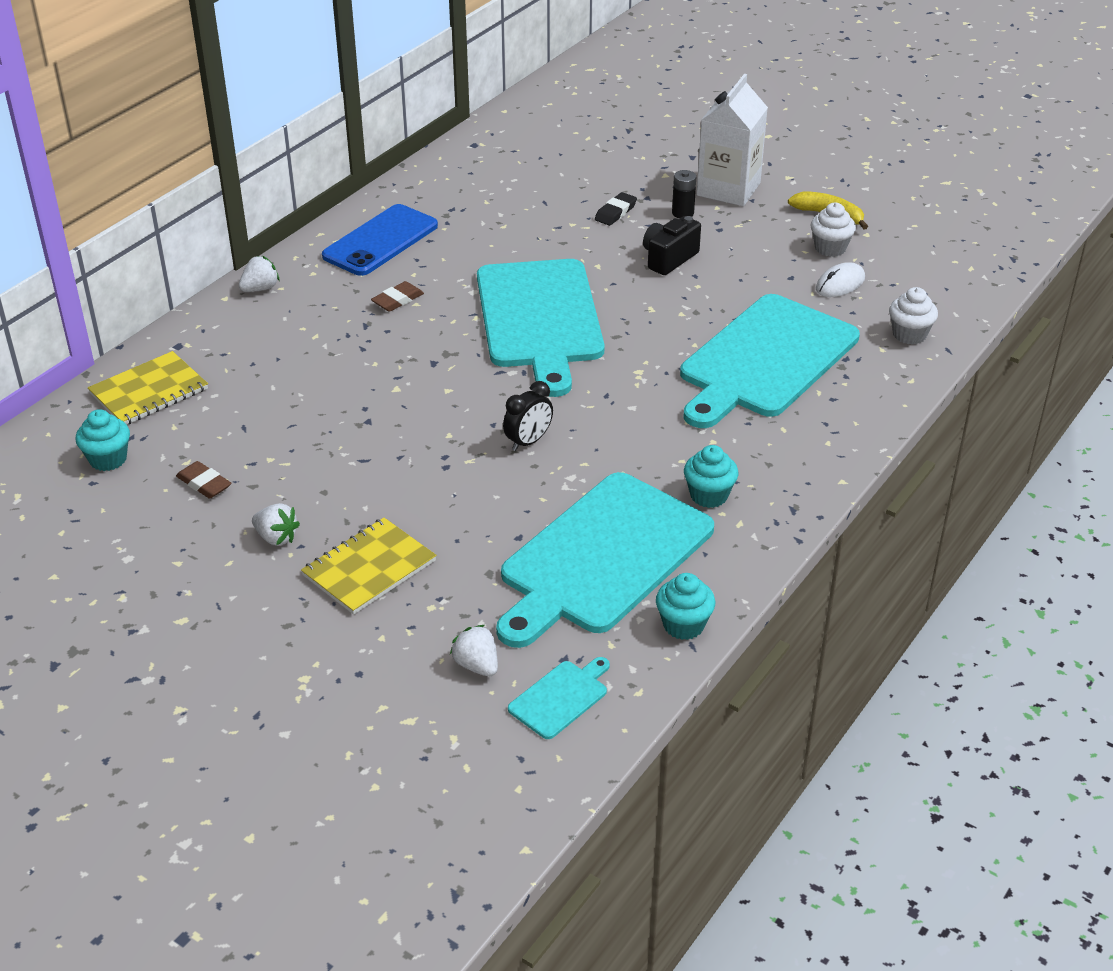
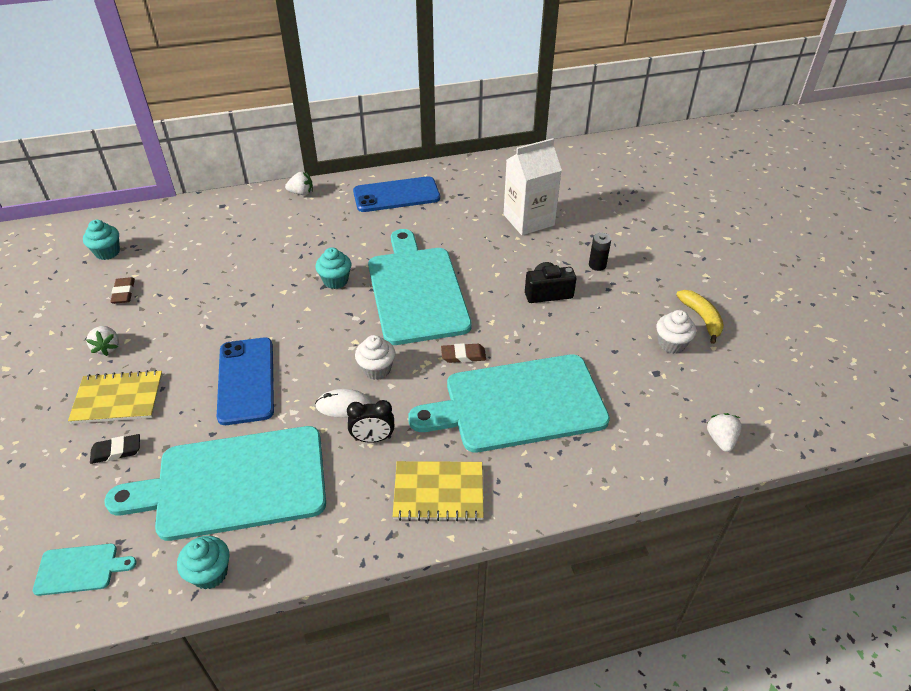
camera: 40 degrees right, 5 degrees up
(149, 391) = (175, 224): yellow notebook -> yellow notebook (438, 492)
(397, 300) = (357, 236): brown eraser -> brown eraser (463, 355)
(477, 665) = (75, 507): white strawberry -> white strawberry (721, 440)
(483, 480) = (246, 380): none -> blue phone
(528, 442) = (302, 371): black clock -> black clock (373, 438)
(539, 319) = (416, 291): turquoise cutting board -> turquoise cutting board turned 135 degrees clockwise
(615, 212) = (554, 243): black eraser -> black eraser (116, 451)
(709, 495) = (352, 484): turquoise cupcake -> turquoise cupcake (335, 281)
(728, 189) = (650, 263): white carton -> white carton (528, 220)
(840, 284) = (645, 376): white mouse -> white mouse (343, 405)
(909, 334) = (649, 448): white cupcake -> white cupcake (376, 369)

